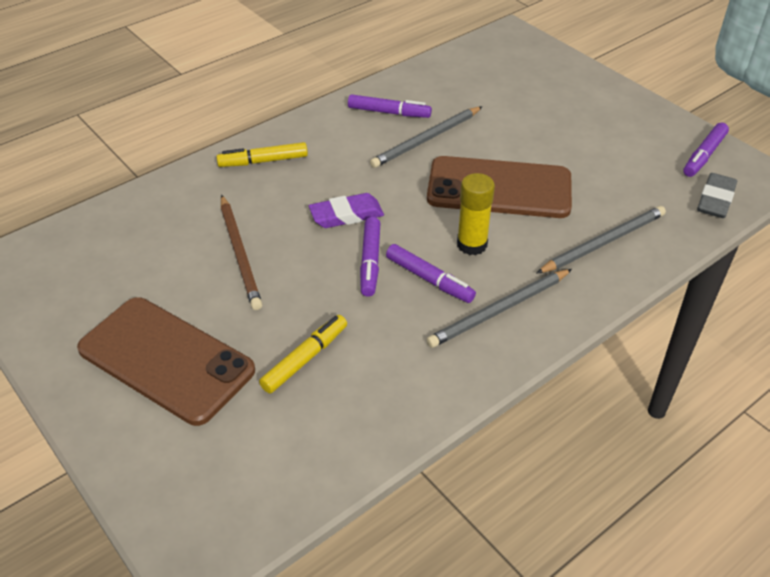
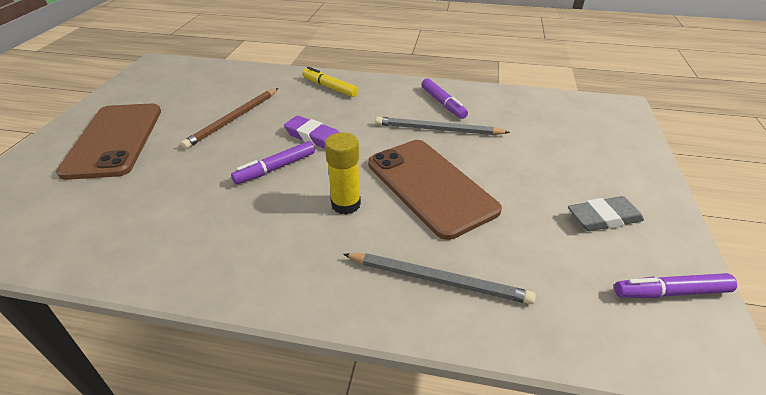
camera: 50 degrees right, 5 degrees down
(305, 359) = (150, 188): yellow marker -> none
(429, 279) = (282, 203): purple marker -> none
(499, 310) = (280, 256): grey pencil -> none
(715, 200) = (616, 337): grey eraser -> grey eraser (603, 218)

